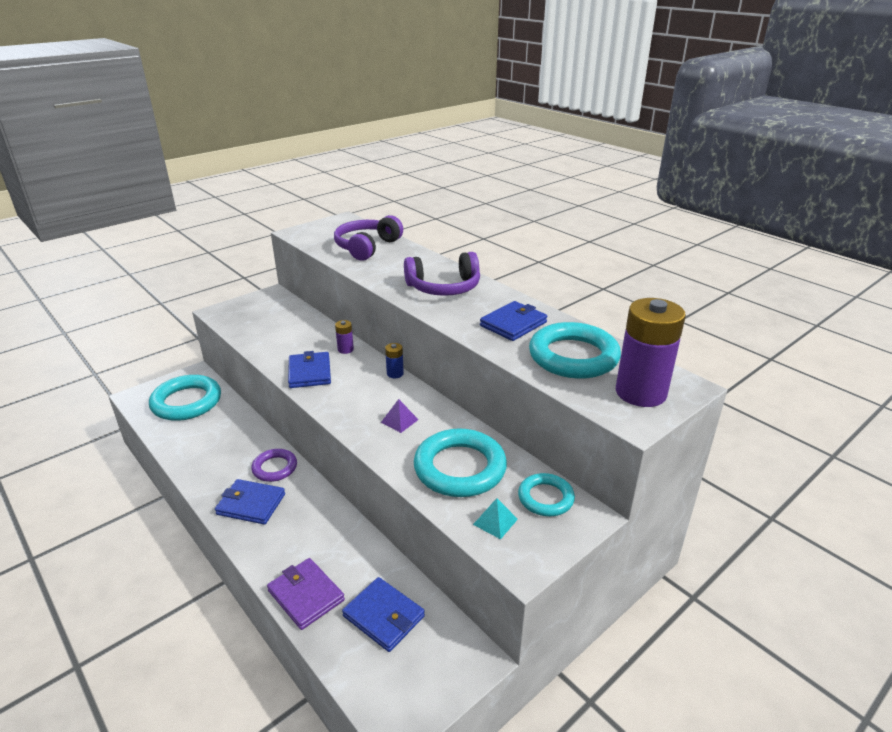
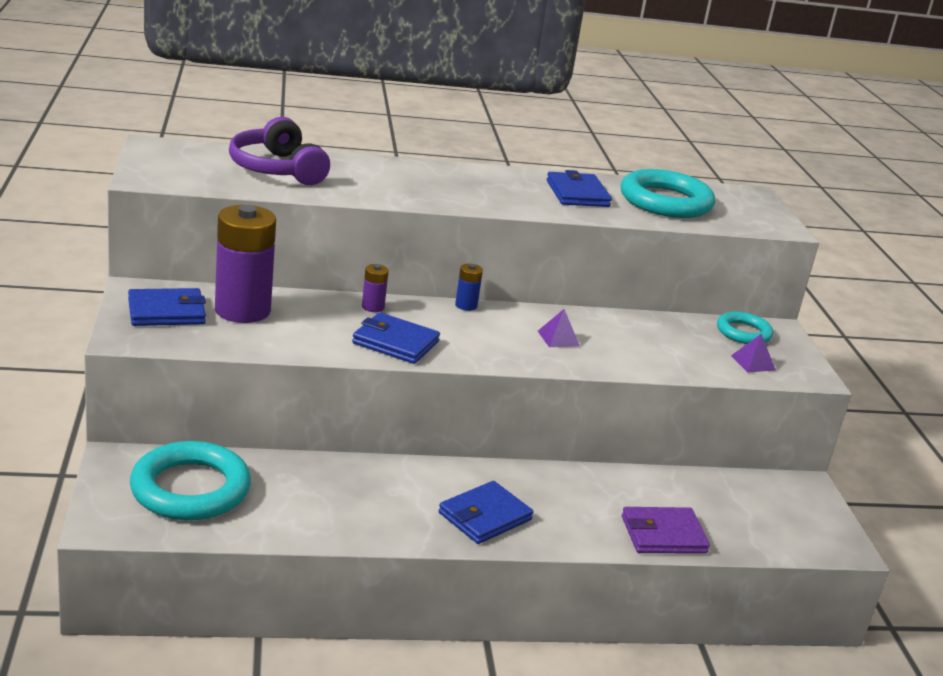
camera: 60 degrees left, 5 degrees down
(275, 468) = (434, 479): purple ring -> none
(383, 616) = (726, 506): blue wallet -> blue wallet (166, 312)
(444, 287) = (454, 183): purple headphones -> none
(460, 468) = (666, 345): turquoise ring -> none
(495, 521) = (753, 363): turquoise pyramid -> purple pyramid
(640, 392) = (747, 208): purple battery -> purple battery (242, 310)

